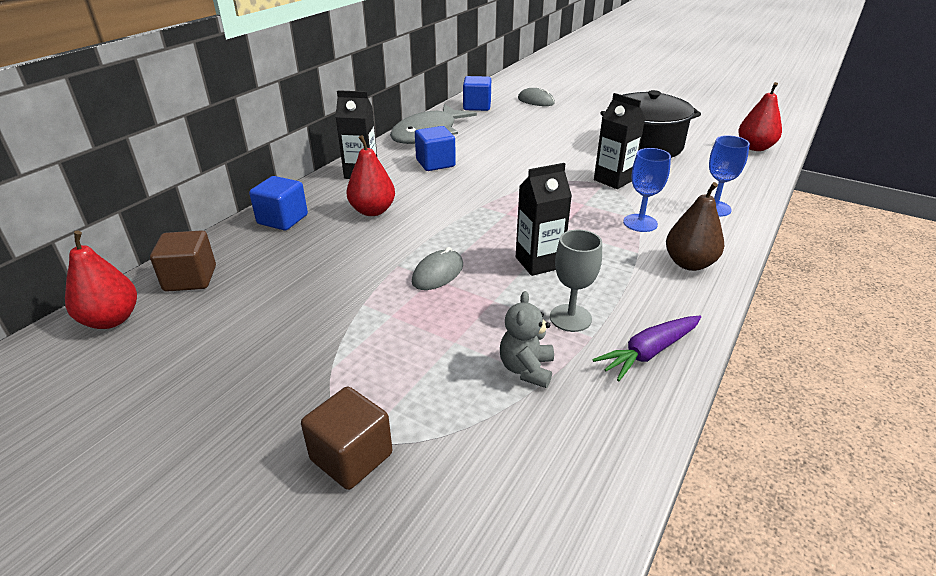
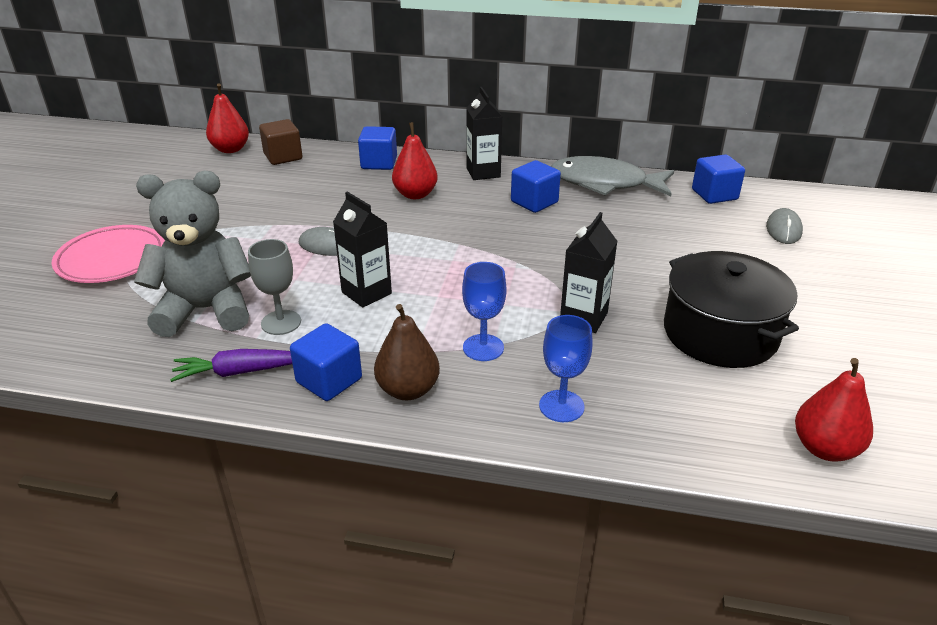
camera: 70 degrees right, 0 degrees up
(351, 457) = (112, 259): brown cube -> pink plate
(526, 369) = (206, 310): grey teddy bear -> grey teddy bear, size x2.05
(648, 352) = (239, 372): purple carrot -> purple carrot turned 45 degrees counterclockwise
(671, 300) = (329, 380): none -> blue cube

